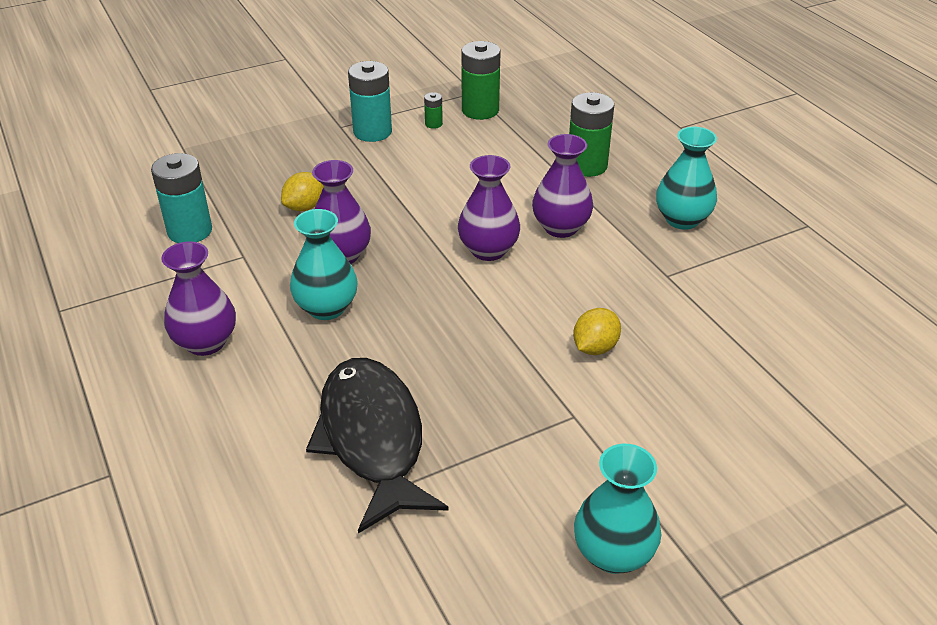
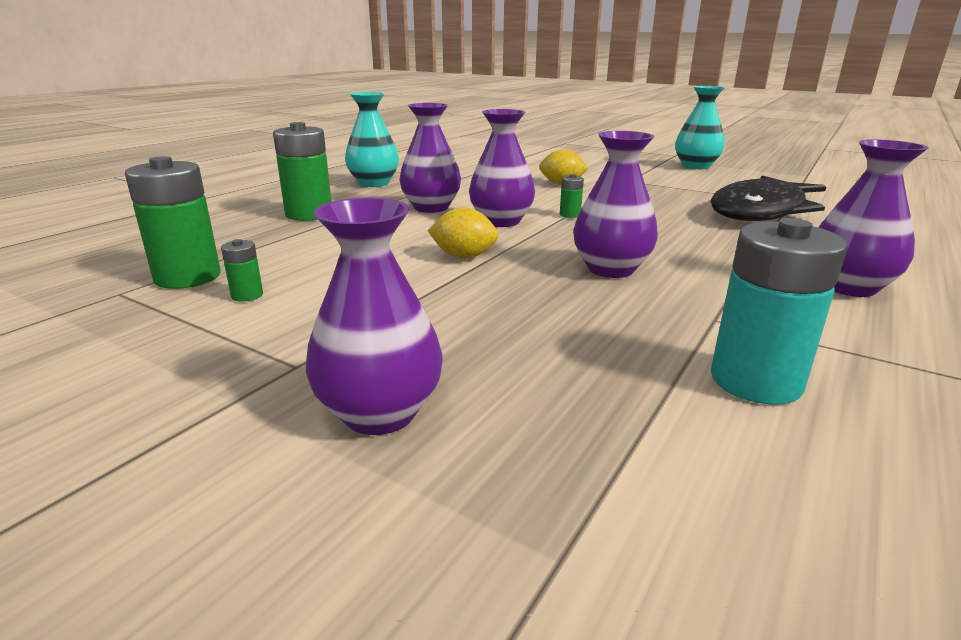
camera: 120 degrees left, 15 degrees down
(283, 137) = (379, 413): none -> purple vase
(305, 207) = (561, 316): yellow lemon -> yellow lemon (463, 256)
(326, 308) = (690, 254): turquoise vase -> none
(372, 132) = (300, 331): turquoise battery -> none
(475, 296) = (570, 215): none -> green battery

